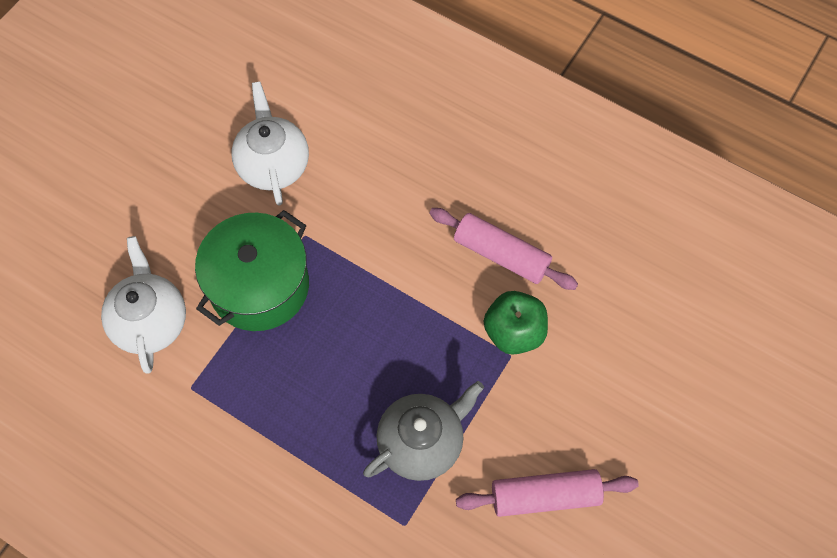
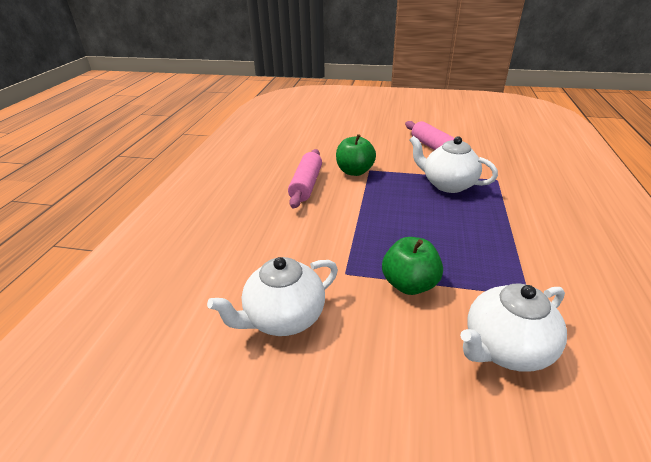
camera: 110 degrees left, 30 degrees down
(259, 286) = (409, 284): green pot -> green apple
(422, 442) = (447, 184): grey teapot -> white teapot

